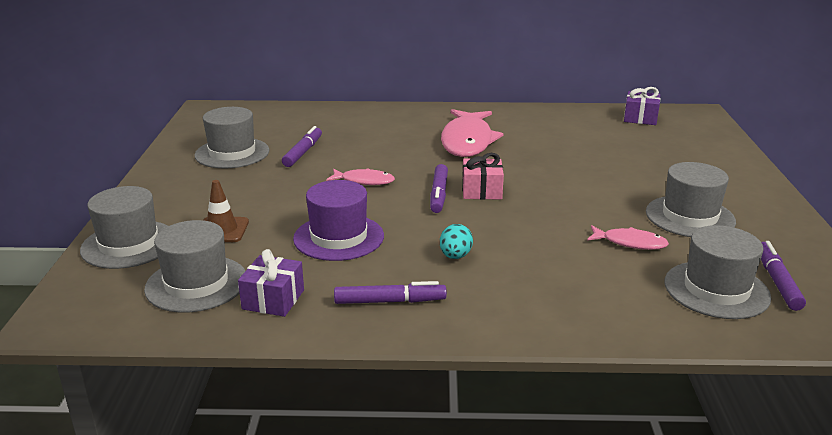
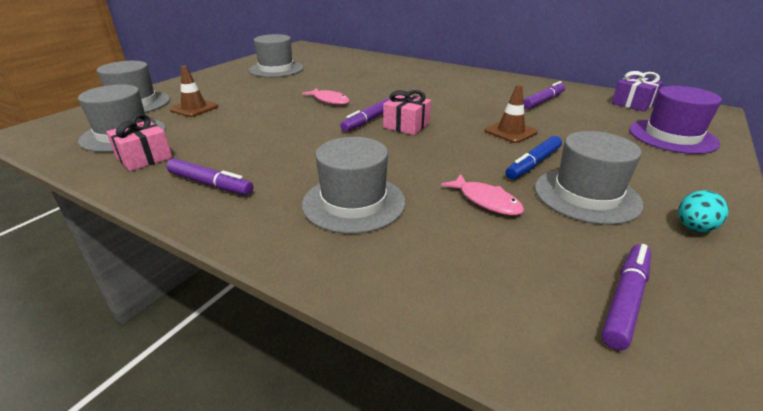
camera: 30 degrees right, 5 degrees up
(273, 299) = (144, 158): purple gift -> pink gift
(303, 152) = (318, 76): purple marker -> purple marker (543, 101)
(338, 237) = (253, 130): purple hat -> purple hat (672, 136)
(455, 256) = (311, 166): turquoise egg -> turquoise egg (694, 228)
(467, 141) = (446, 91): pink fish -> none
(577, 173) = (510, 132): none -> brown traffic cone
(627, 200) = (533, 164): none -> blue marker
(716, 290) = (528, 280): grey hat -> grey hat (354, 203)

